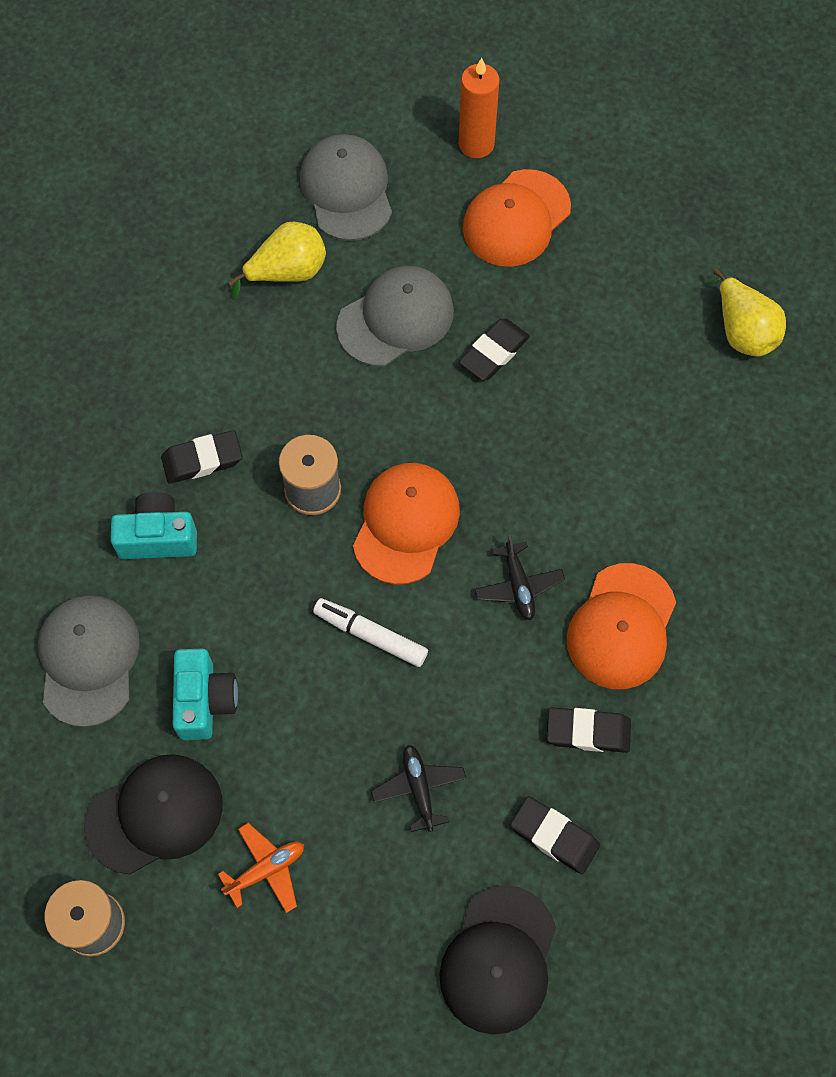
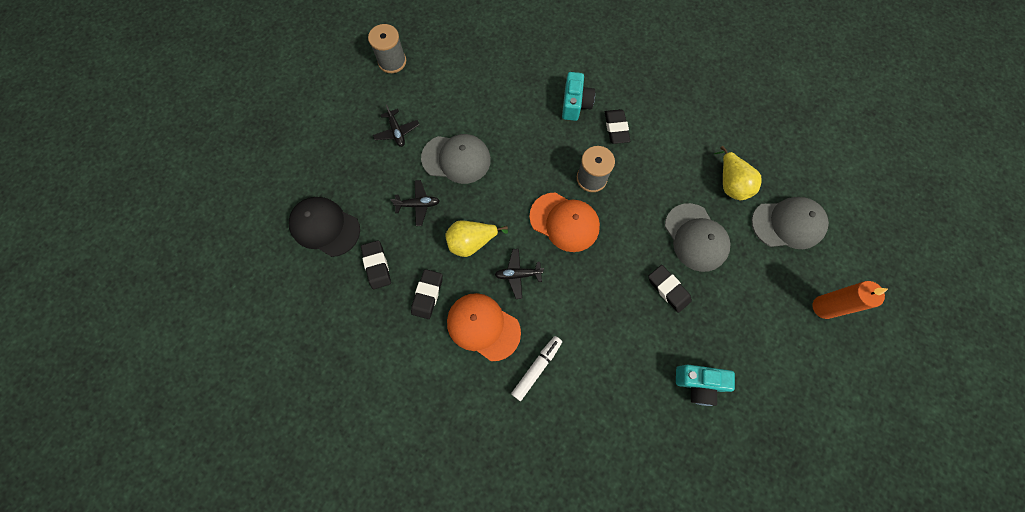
camera: 100 degrees right, 5 degrees up
(88, 660) = (516, 69): grey cap -> grey cap (456, 159)
(154, 814) = (435, 89): black cap -> none
(204, 700) = (485, 115): turquoise camera -> turquoise camera (698, 383)
(266, 870) = (397, 132): orange plane -> black plane
(370, 635) = (504, 194): white marker -> white marker (537, 368)
(516, 218) = (765, 321): orange cap -> none
(554, 836) = (377, 265): black eraser -> black eraser turned 60 degrees counterclockwise
(742, 331) = (671, 454): yellow pear -> yellow pear (472, 242)

